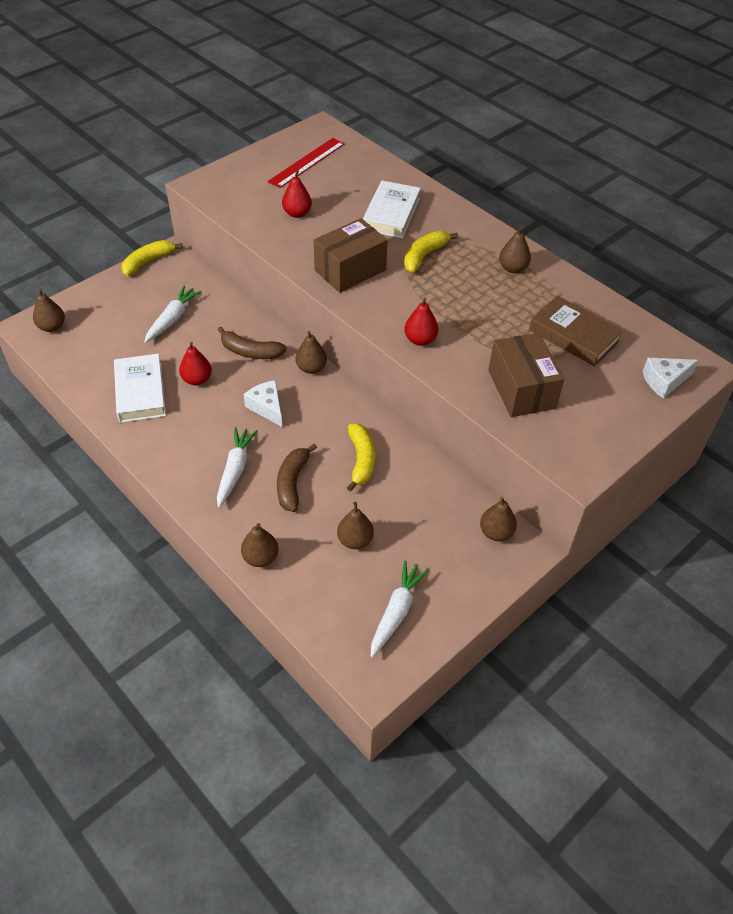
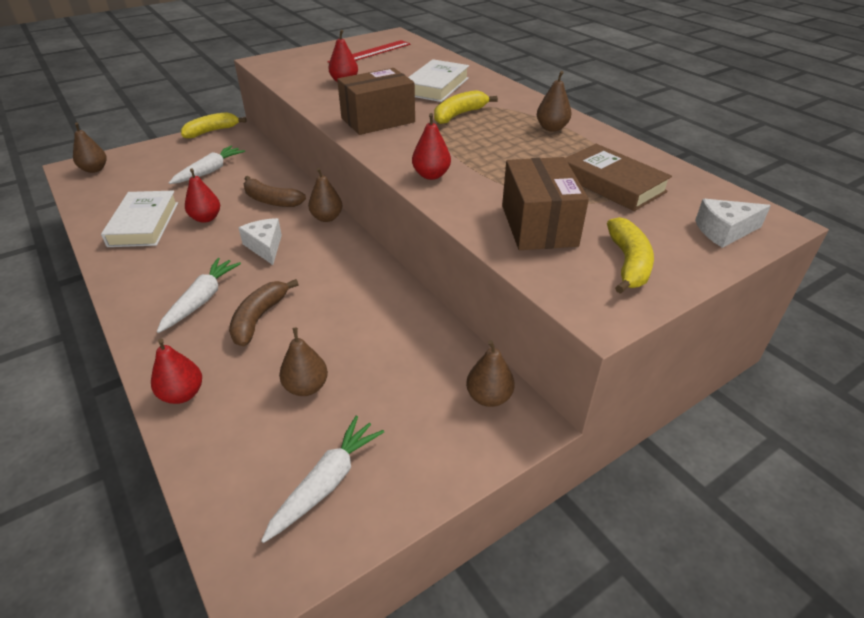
camera: 10 degrees right, 10 degrees down
(260, 558) = (182, 394): brown pear -> red pear
(361, 460) = (347, 303): yellow banana -> yellow banana (628, 263)

